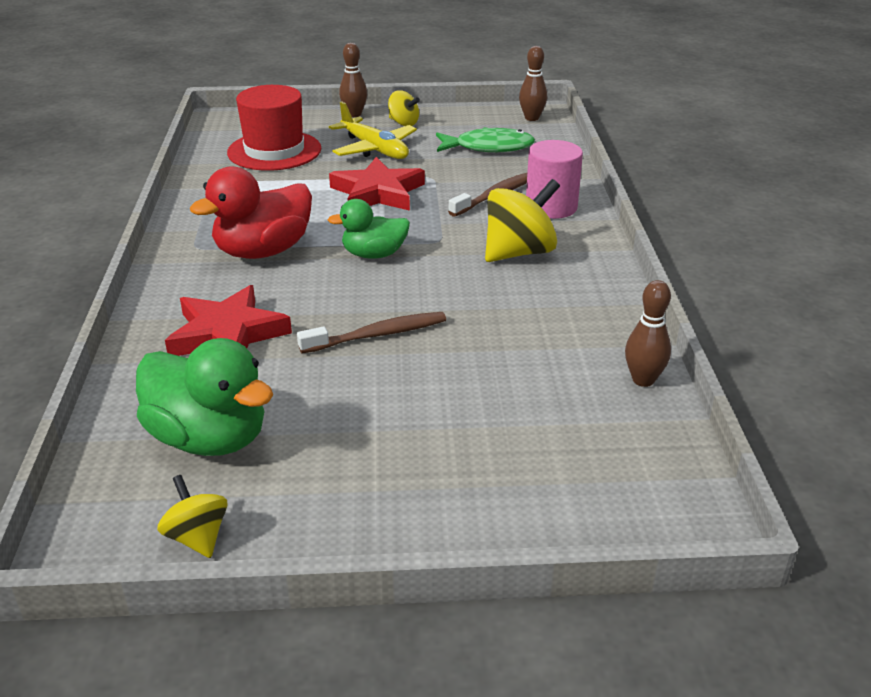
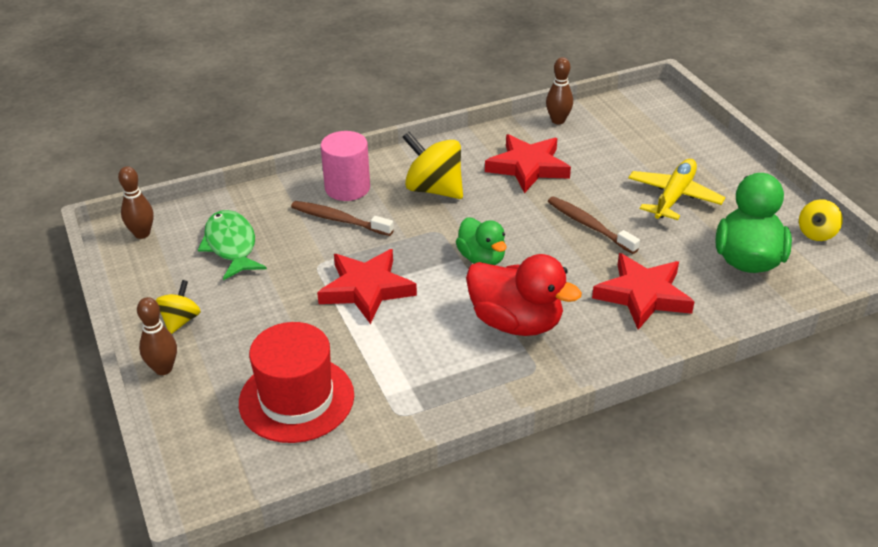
camera: 110 degrees left, 5 degrees up
(374, 149) = (263, 321): yellow plane -> yellow plane (674, 197)
(531, 324) = (528, 167): none -> red star

